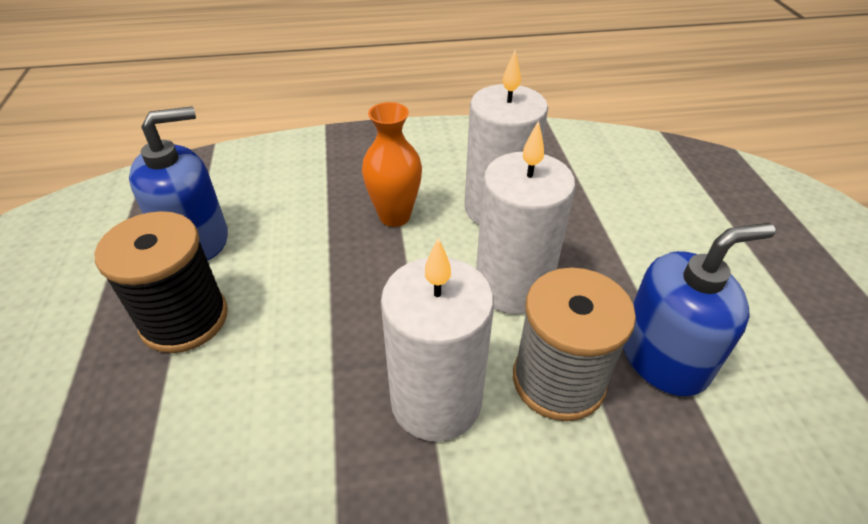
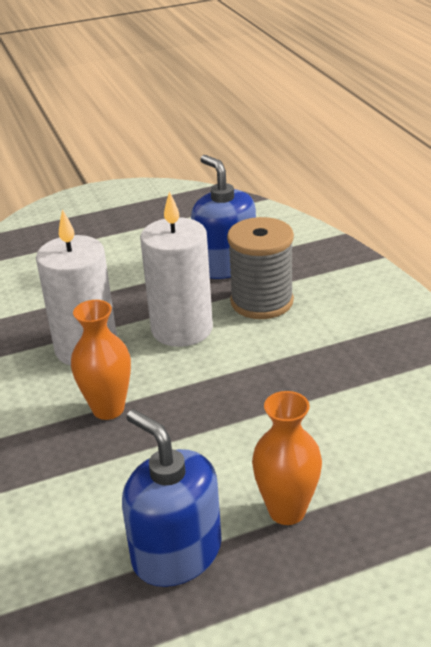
camera: 100 degrees left, 10 degrees down
(184, 319) = (287, 510): black spool -> orange vase
(436, 401) = (301, 348): white candle -> none

